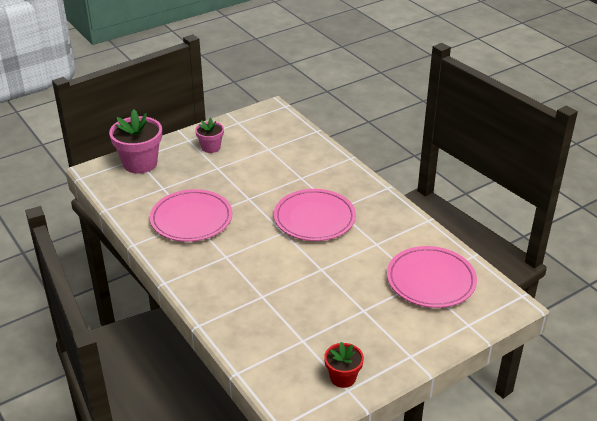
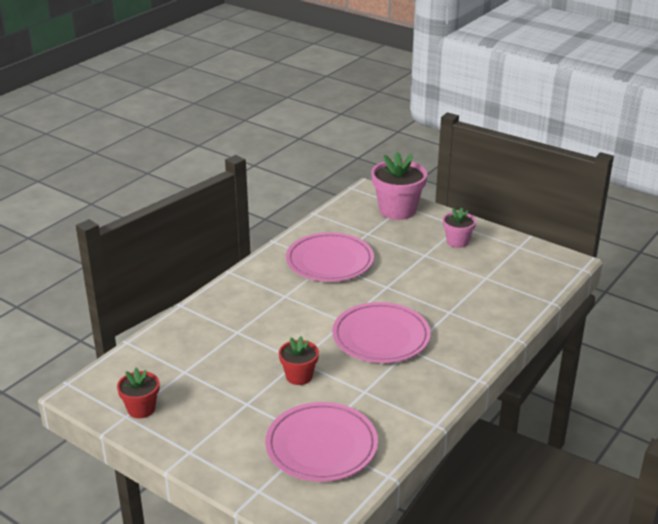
camera: 70 degrees right, 5 degrees down
(342, 273) = (299, 376): none -> red flower pot

